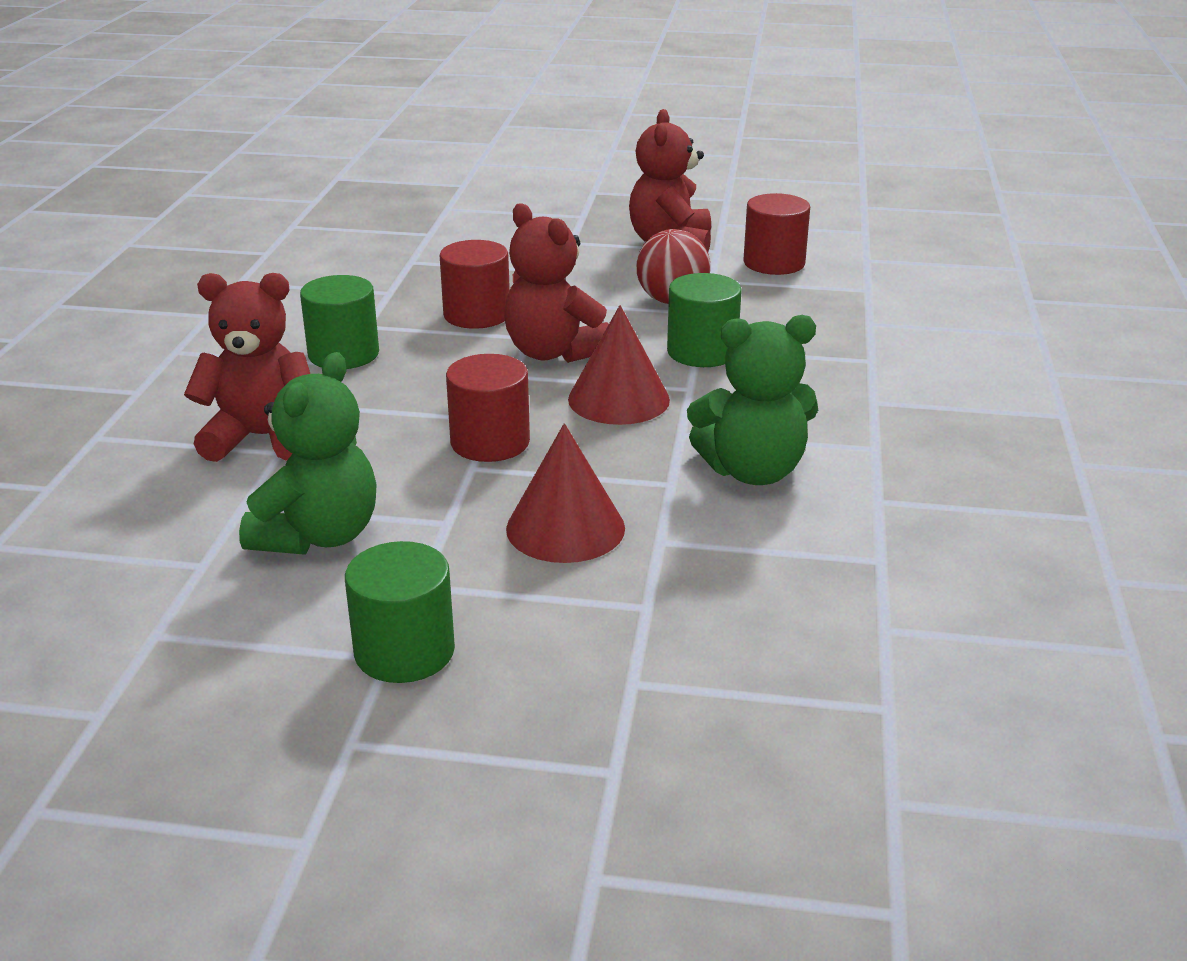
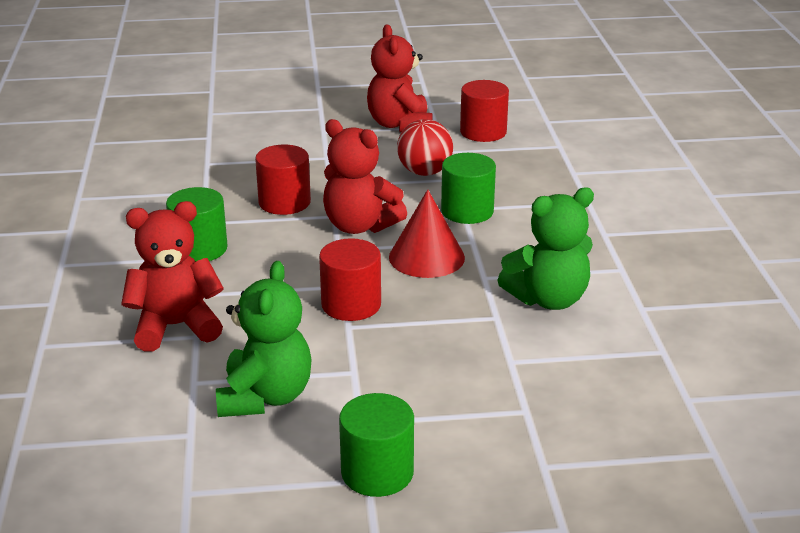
camera: 15 degrees left, 0 degrees up
(565, 528) = (440, 362): red cone -> none

